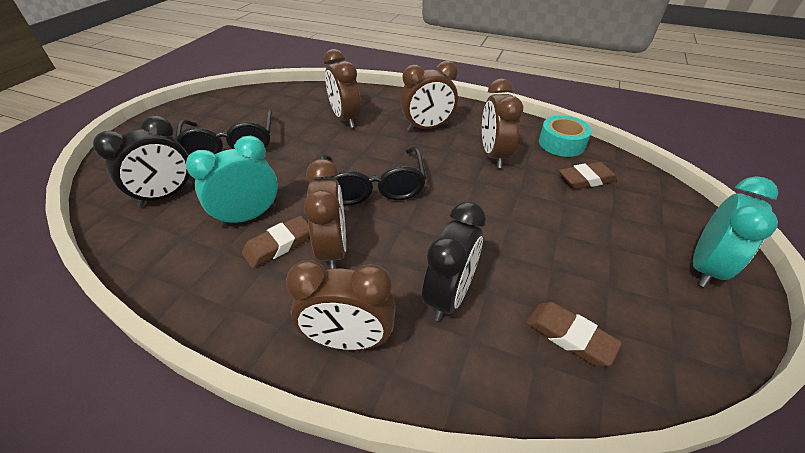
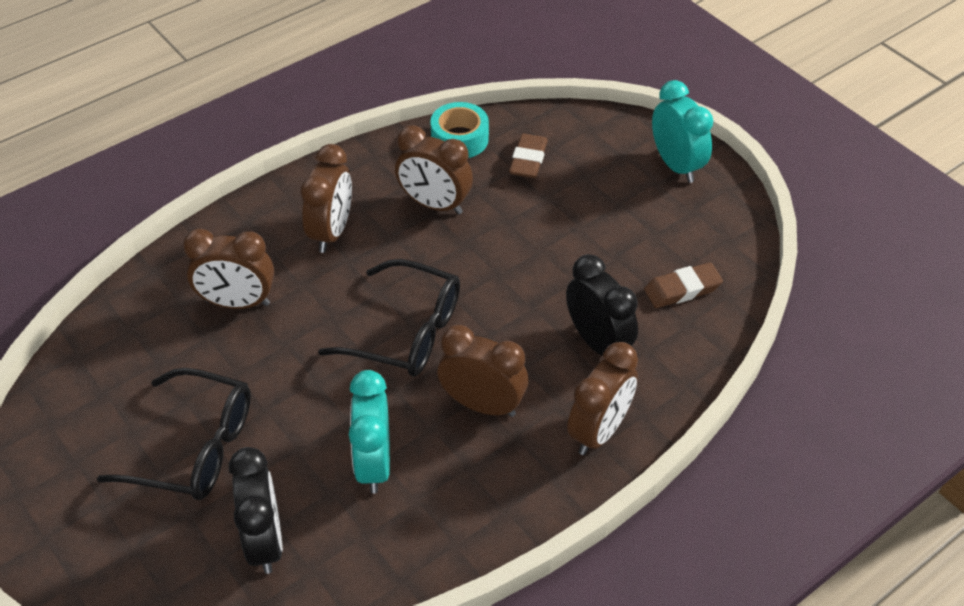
camera: 60 degrees left, 5 degrees up
(279, 245) = (443, 448): brown eraser -> none

